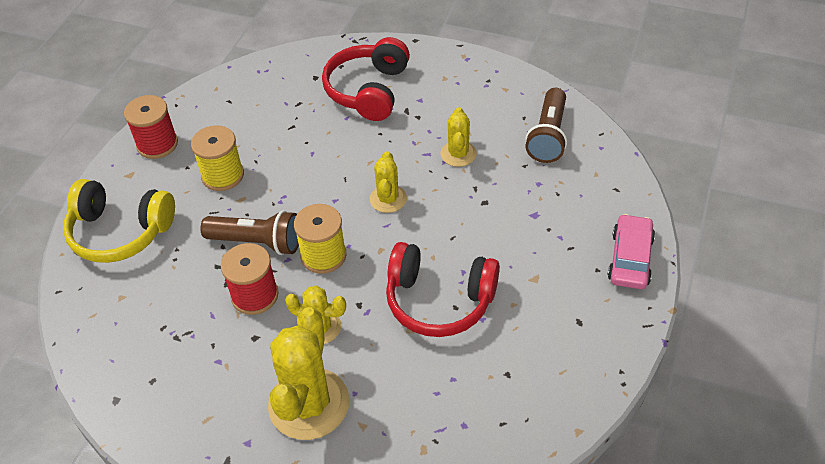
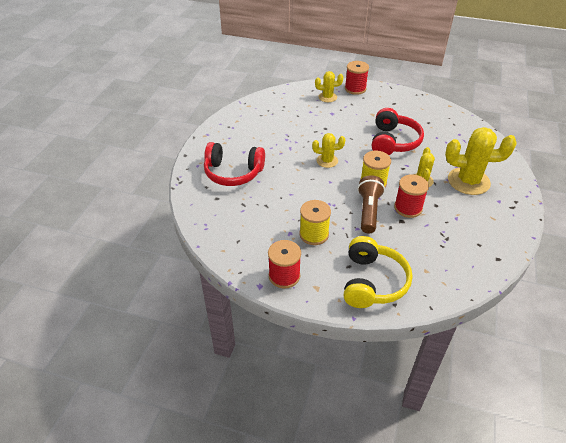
camera: 95 degrees left, 5 degrees down
(458, 154) = (290, 137): yellow cactus -> yellow cactus (327, 97)
(548, 136) = (276, 107): brown flashlight -> none
(630, 259) = (355, 89): pink car -> red spool

